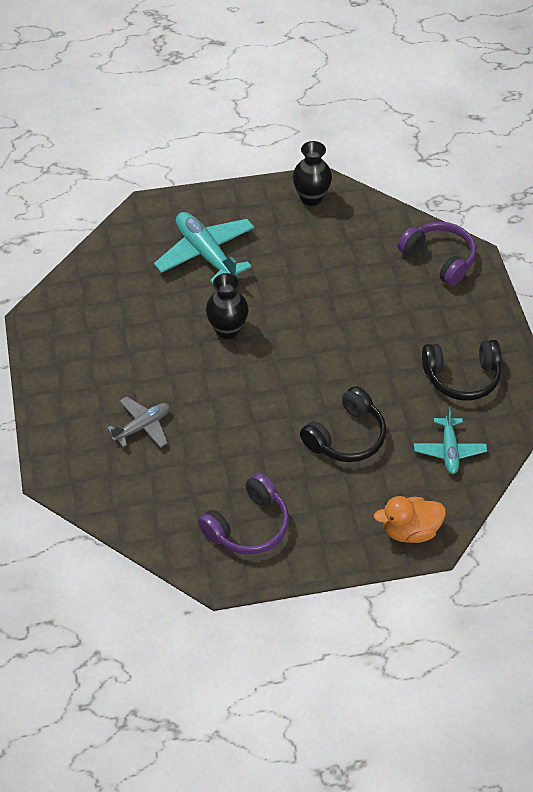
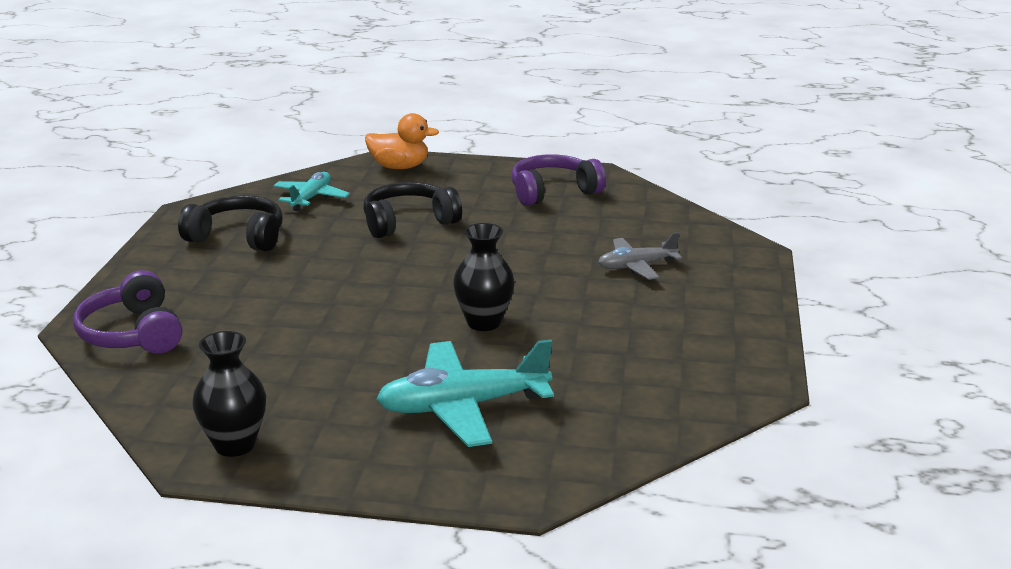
camera: 160 degrees left, 25 degrees down
(206, 254) = (462, 406): turquoise plane -> turquoise plane turned 90 degrees clockwise

